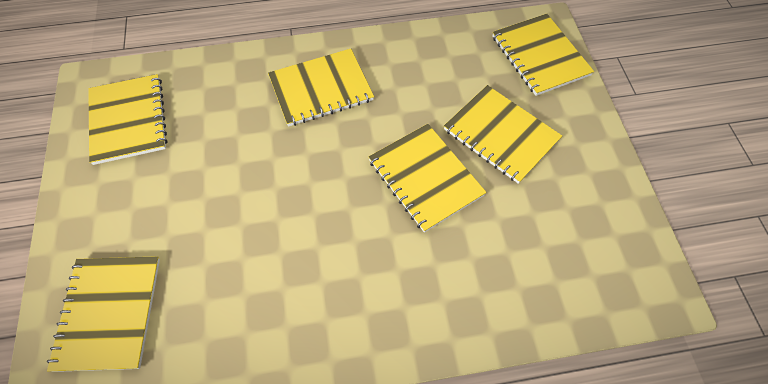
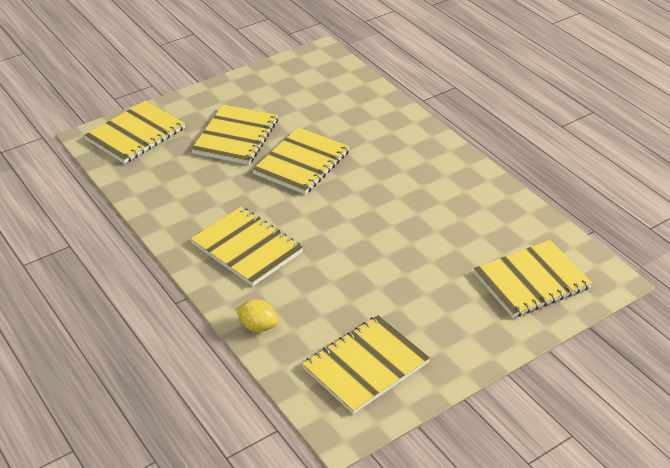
camera: 115 degrees left, 20 degrees down
(224, 66) = (258, 326): none -> yellow lemon

